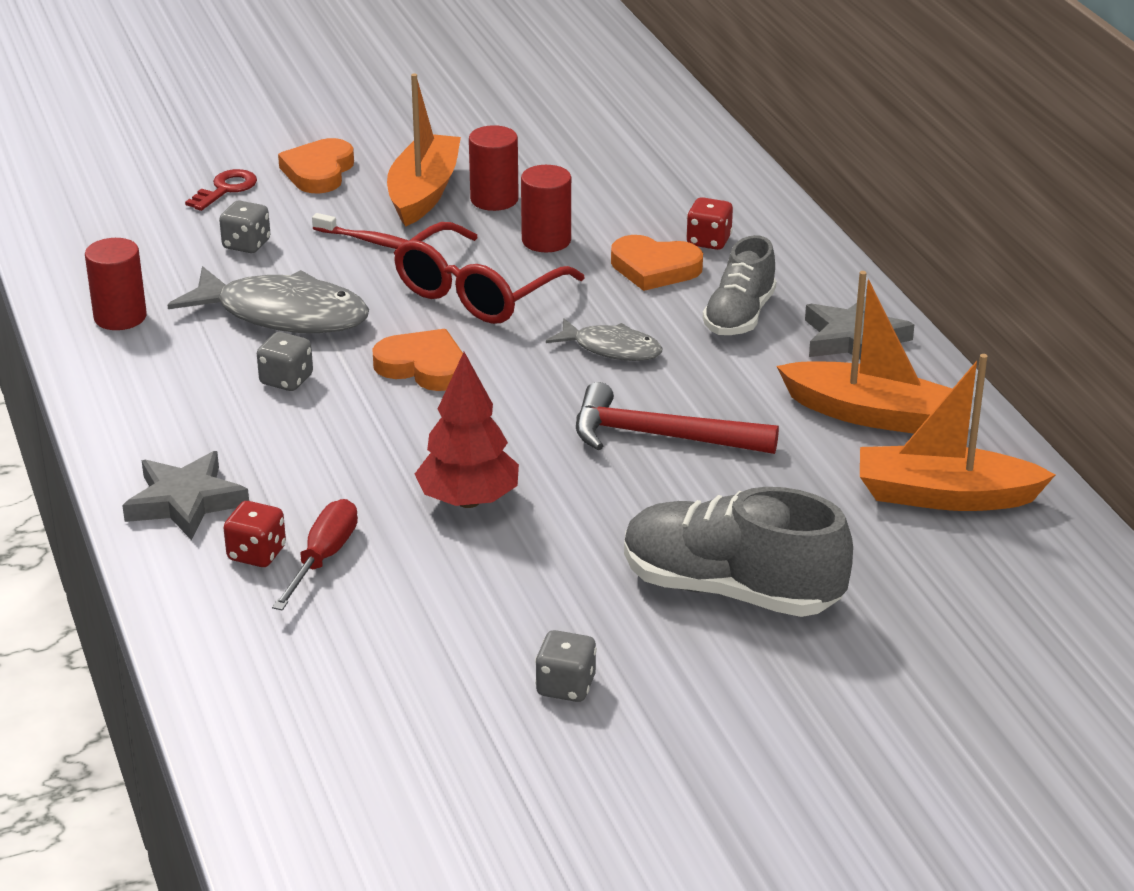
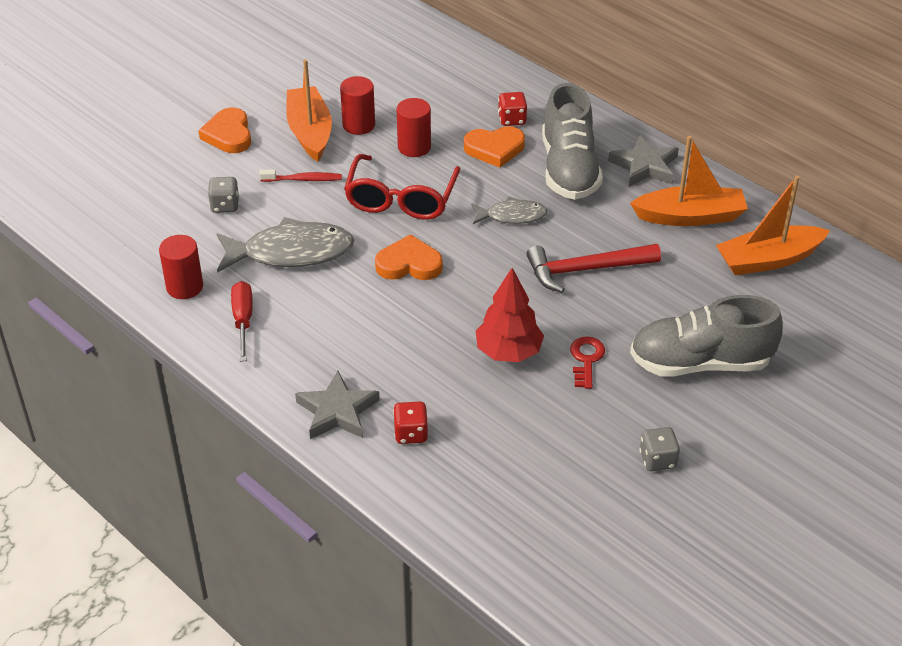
camera: 25 degrees left, 10 degrees up
(225, 189) = (177, 166): red key -> red key (586, 360)
(286, 380) = (331, 301): grey dice -> none
(323, 558) = (453, 422): red screwdriver -> red screwdriver (243, 320)
(739, 316) = (569, 169): grey shoe -> grey shoe, size x1.58

